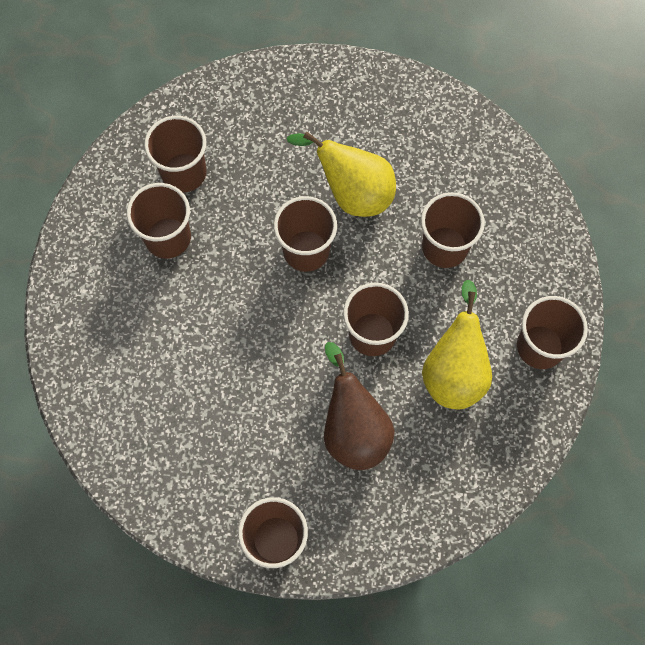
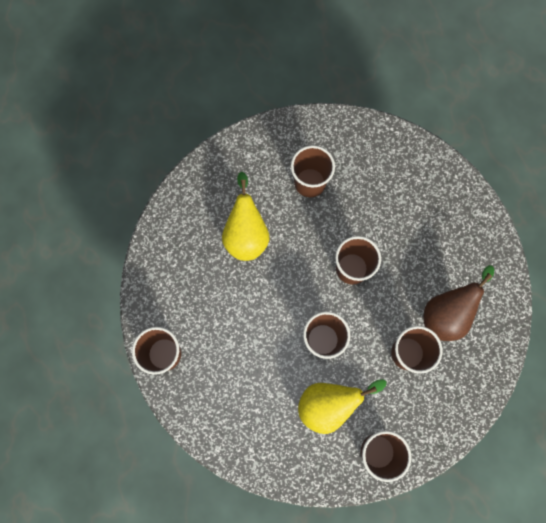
camera: 60 degrees right, 5 degrees up
(184, 173) = (356, 166): brown cup -> none
(352, 193) = (408, 274): yellow pear -> yellow pear (246, 234)
(353, 429) = (256, 362): brown pear -> brown pear (446, 314)

